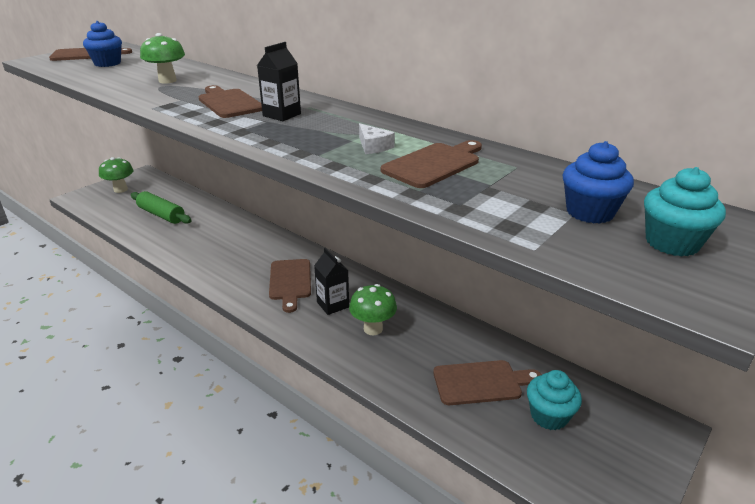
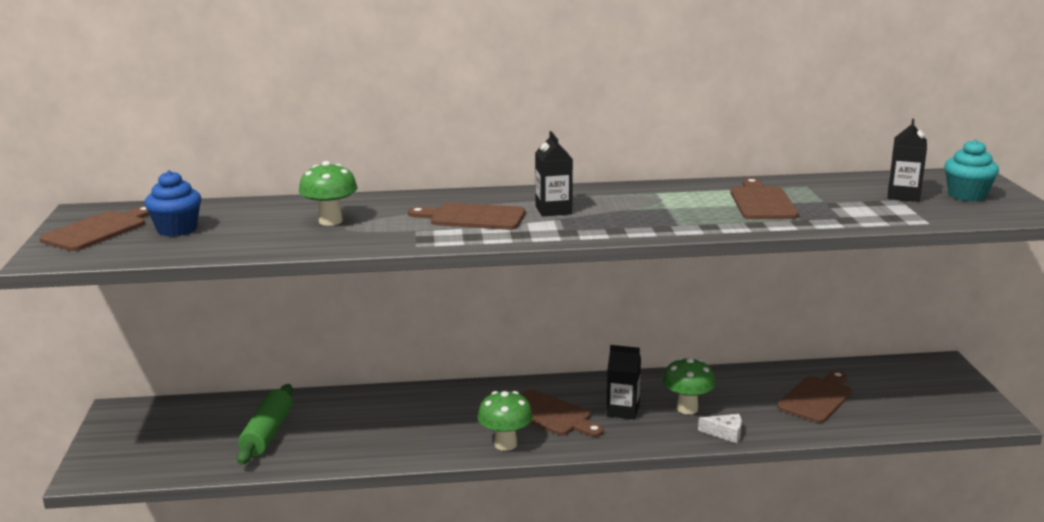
camera: 45 degrees left, 10 degrees down
(120, 190) = (134, 438): green mushroom -> green mushroom (505, 444)
(161, 215) = (267, 434): green rolling pin -> green rolling pin turned 75 degrees counterclockwise
(373, 146) = (693, 206): white cheese -> white cheese (725, 433)
(549, 416) = (882, 392): turquoise cupcake -> none
(590, 212) = (903, 196): blue cupcake -> black carton

